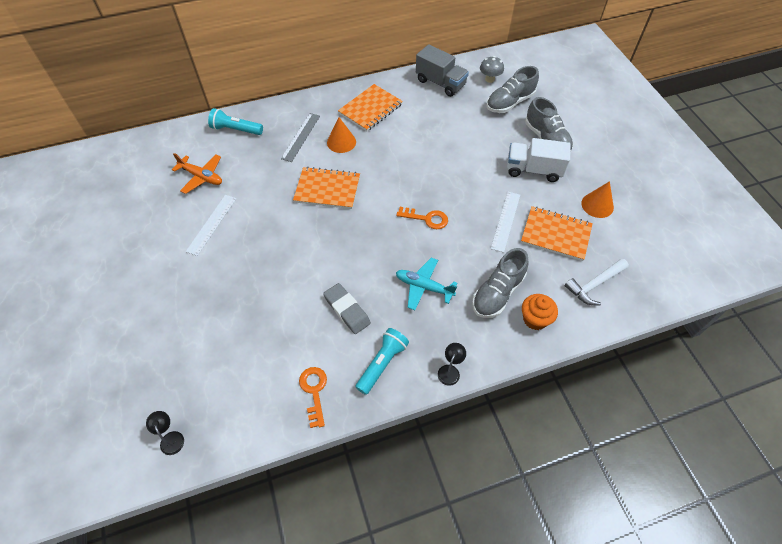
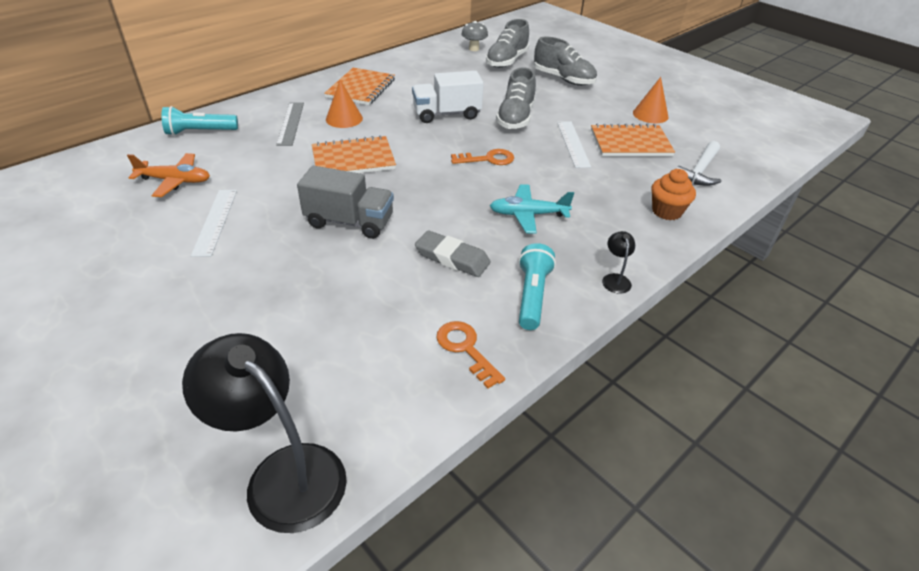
camera: 25 degrees left, 15 degrees down
(171, 438) = (283, 473): black lamp -> black lamp, size x2.40
(440, 83) = (425, 58): grey truck -> grey truck (349, 222)
(497, 293) = (611, 200): grey shoe -> grey shoe (515, 118)
(533, 170) = (569, 102): white truck -> white truck (447, 114)

